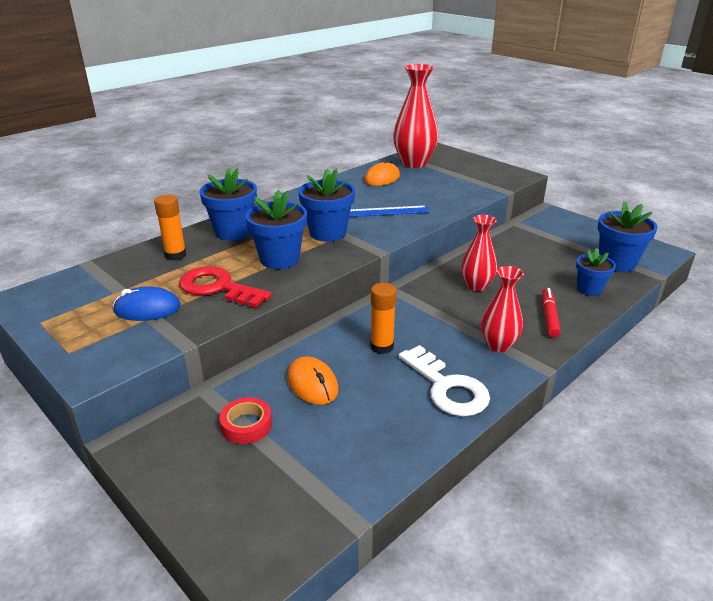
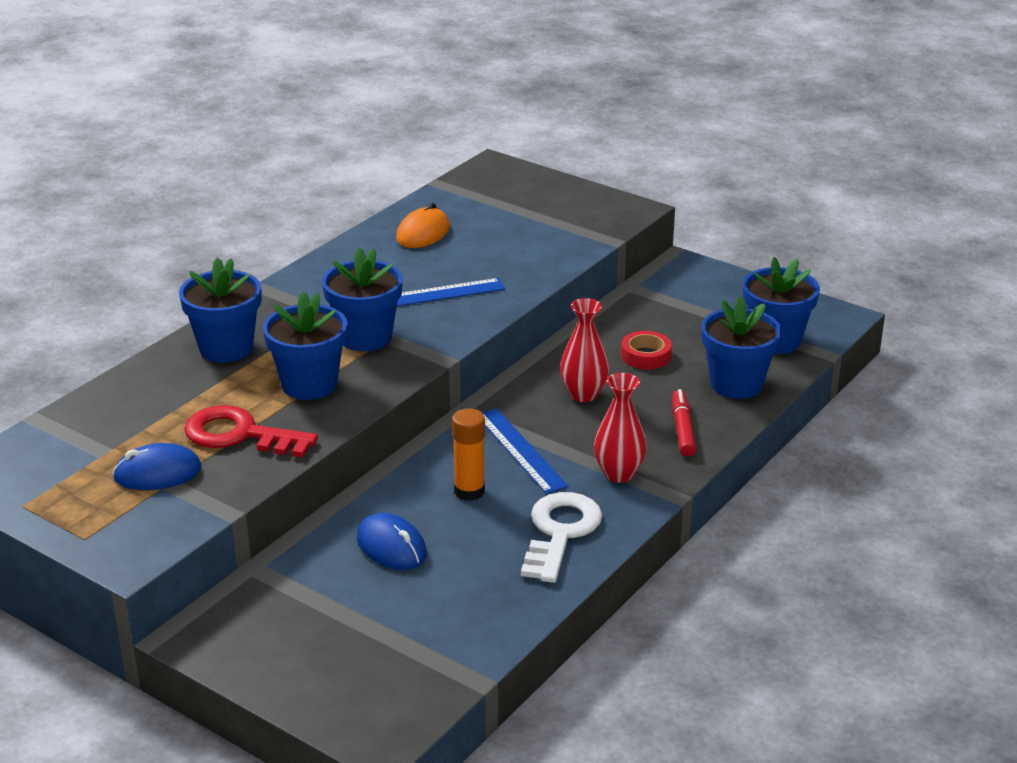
camera: 10 degrees left, 0 degrees up
(175, 255) = (158, 393): orange glue stick -> none
(246, 425) = (325, 602): red tape -> red tape (646, 356)
(312, 384) = (391, 546): orange mouse -> blue mouse
(414, 163) = (467, 199): red vase -> none
(425, 320) = (520, 450): none -> blue ruler
(447, 387) = (560, 532): white key -> white key turned 120 degrees counterclockwise
(589, 289) = (736, 384): blue flower pot -> blue flower pot, size x1.57

